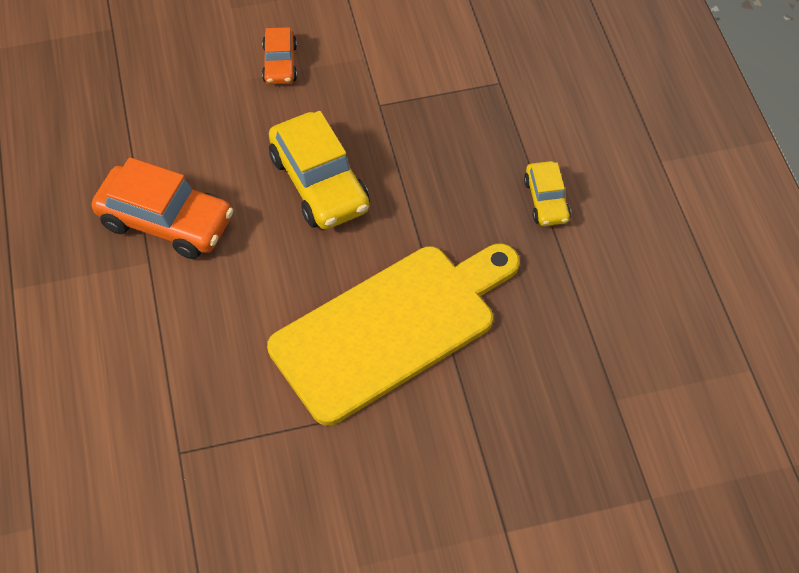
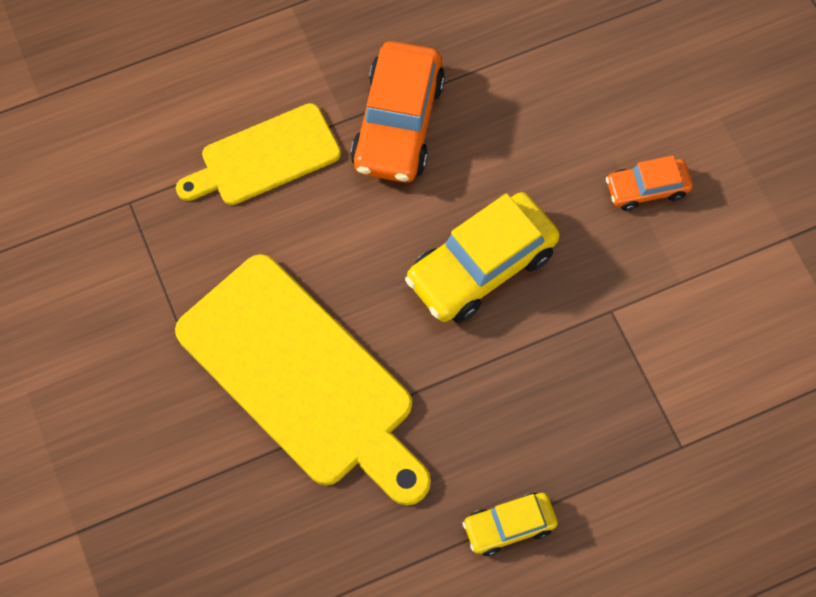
camera: 80 degrees right, 10 degrees up
(167, 330) = (264, 157): none -> yellow cutting board

